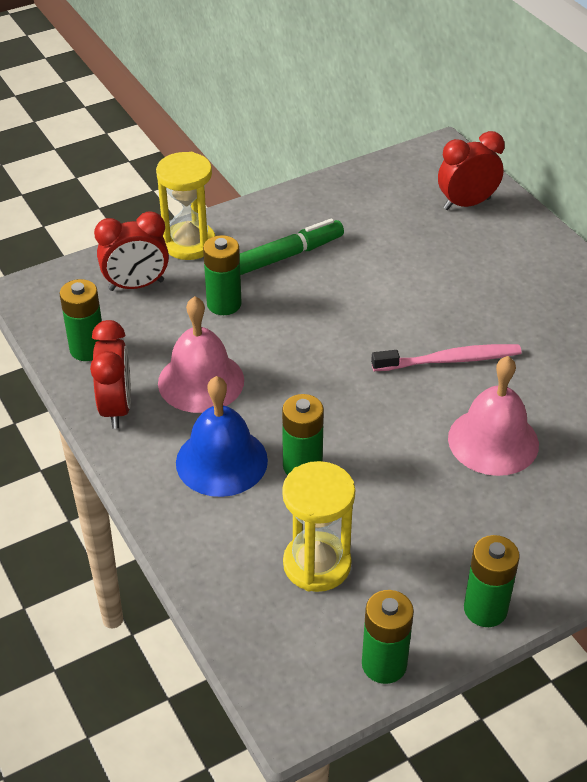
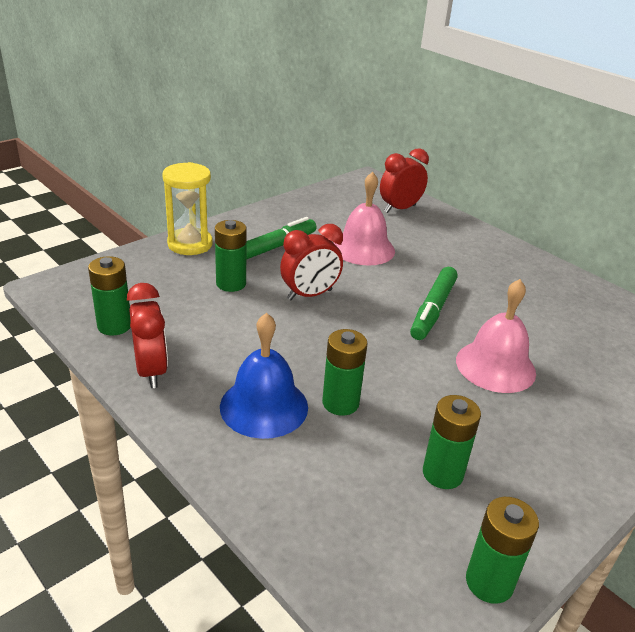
camera: 15 degrees left, 10 degrees down
(136, 285) = (150, 275): red clock -> red clock (309, 295)
(201, 381) = (226, 342): pink bell -> pink bell (363, 248)
(317, 564) = (385, 490): yellow hourglass -> none
(450, 360) = (433, 310): pink toothbrush -> green marker
(485, 609) = (558, 511): green battery -> green battery (442, 473)

